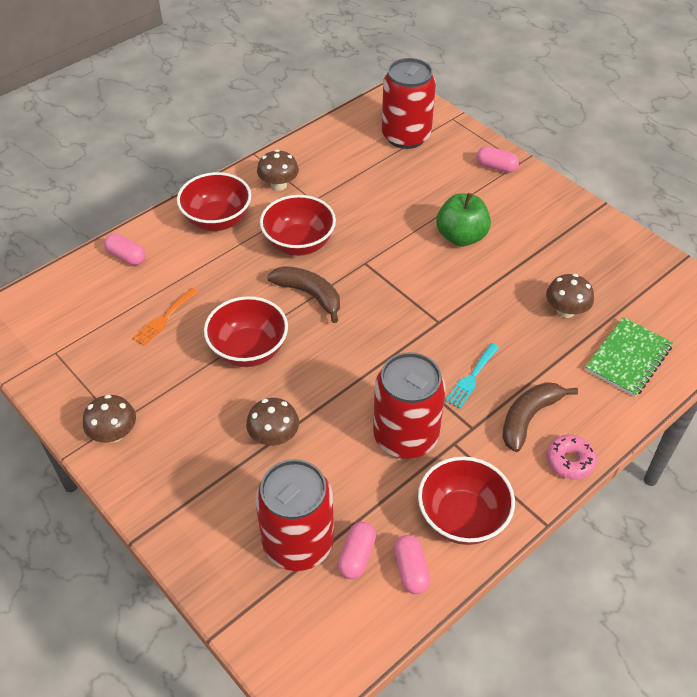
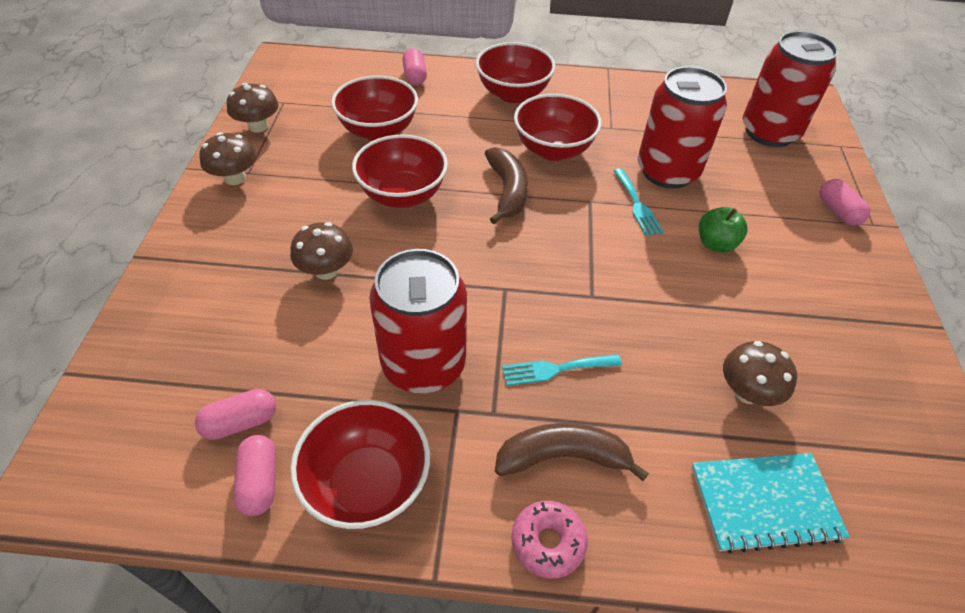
camera: 45 degrees right, 0 degrees up
(164, 319) = (378, 131): orange fork -> red bowl
(279, 185) = (597, 100): brown mushroom -> brown mushroom (258, 126)
(298, 543) = (220, 366): red can -> red can (667, 171)
(393, 244) = (637, 205): none -> turquoise fork
(411, 570) = (260, 482): pink capsule -> pink capsule turned 45 degrees counterclockwise
(461, 237) = (716, 244): green apple -> green apple, size x0.66
(628, 358) = (764, 503): green notebook -> turquoise notebook

